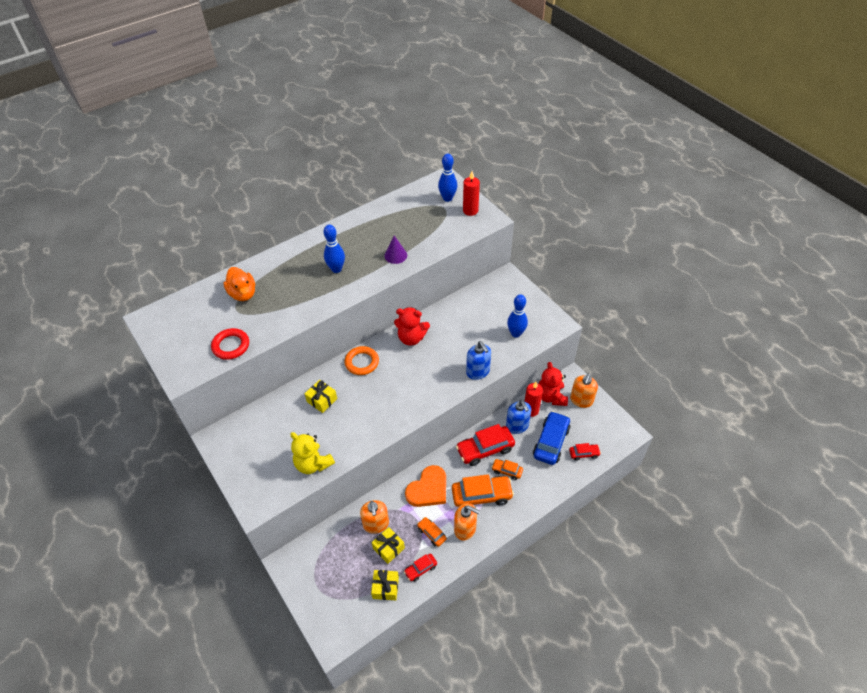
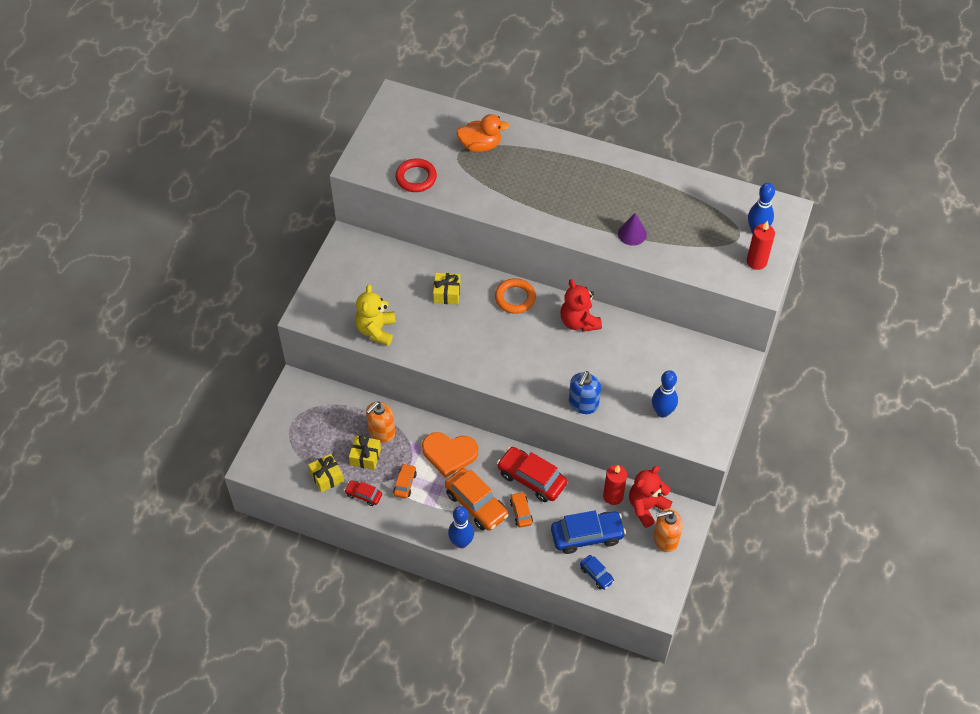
camera: 55 degrees right, 5 degrees up
(243, 294) = (480, 145): orange duck -> orange duck turned 120 degrees counterclockwise
(336, 269) = (571, 197): blue bowling pin -> blue bowling pin (461, 542)
(465, 529) = (430, 509): orange soap dispenser -> none
(517, 426) = (583, 493): blue soap dispenser -> none
(584, 454) = (596, 574): red car -> blue car

